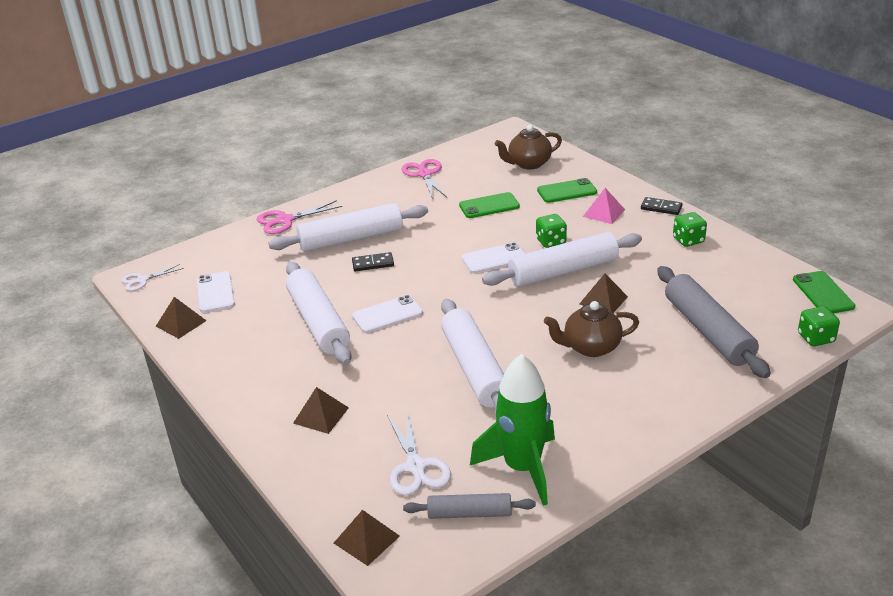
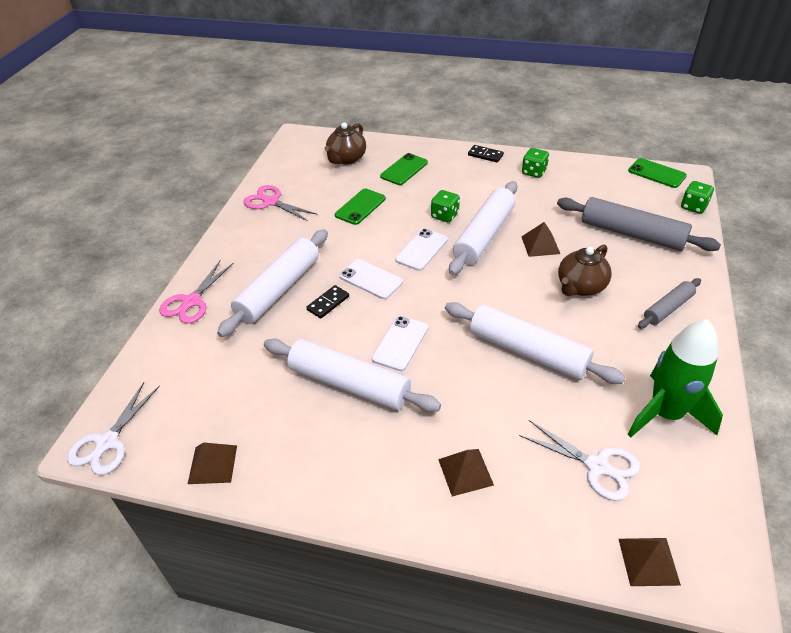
camera: 40 degrees left, 10 degrees up
(142, 280) = (107, 442): white scissors -> white scissors, size x1.52
(215, 292) = (209, 411): white phone -> white phone (371, 279)
(469, 513) = (683, 479): grey rolling pin -> grey rolling pin (668, 308)
(603, 213) = (452, 175): pink pyramid -> none
(661, 208) = (485, 155): black domino -> black domino turned 45 degrees clockwise

